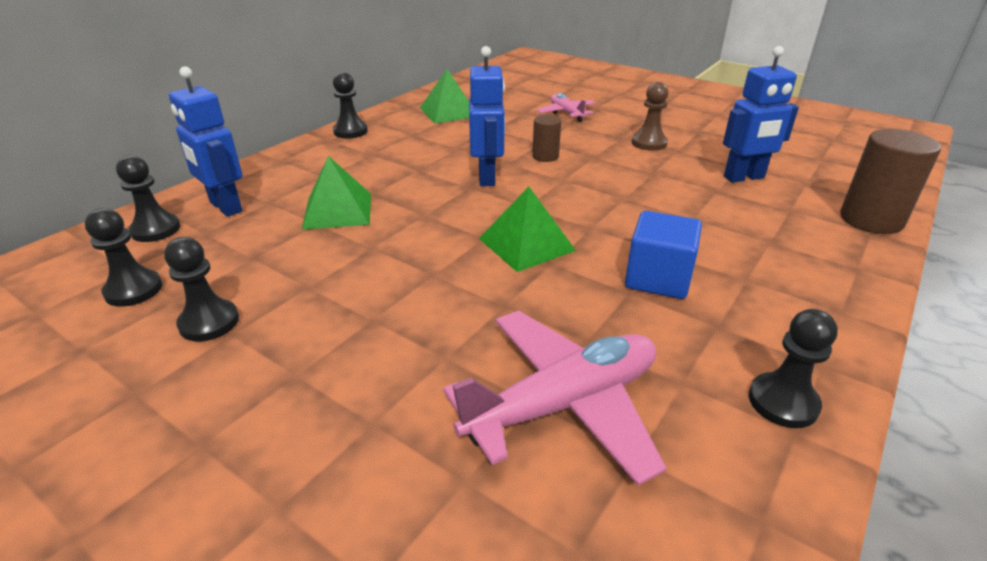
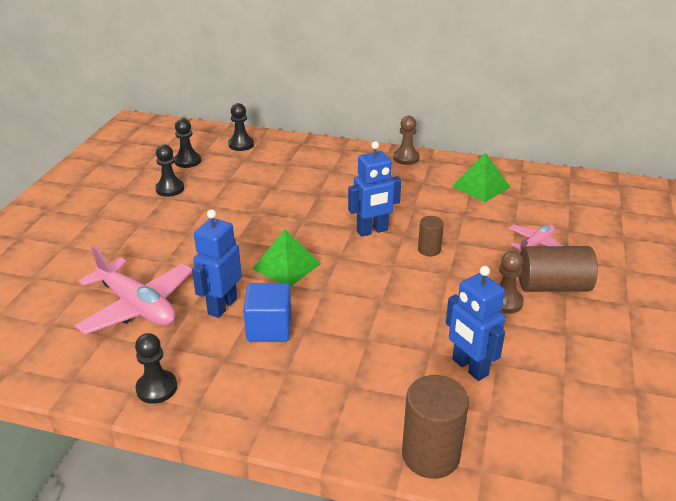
camera: 70 degrees right, 0 degrees up
(225, 207) = (274, 154): blue robot -> blue robot (222, 306)
(337, 211) = (290, 188): green pyramid -> none
(350, 131) = (406, 158): black pawn -> brown pawn
(632, 121) = (552, 286): none -> brown cylinder

